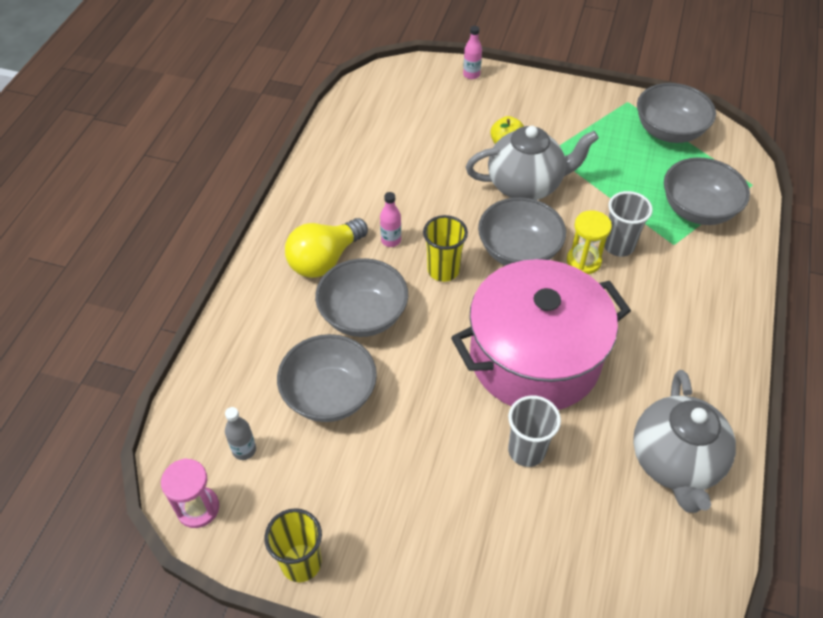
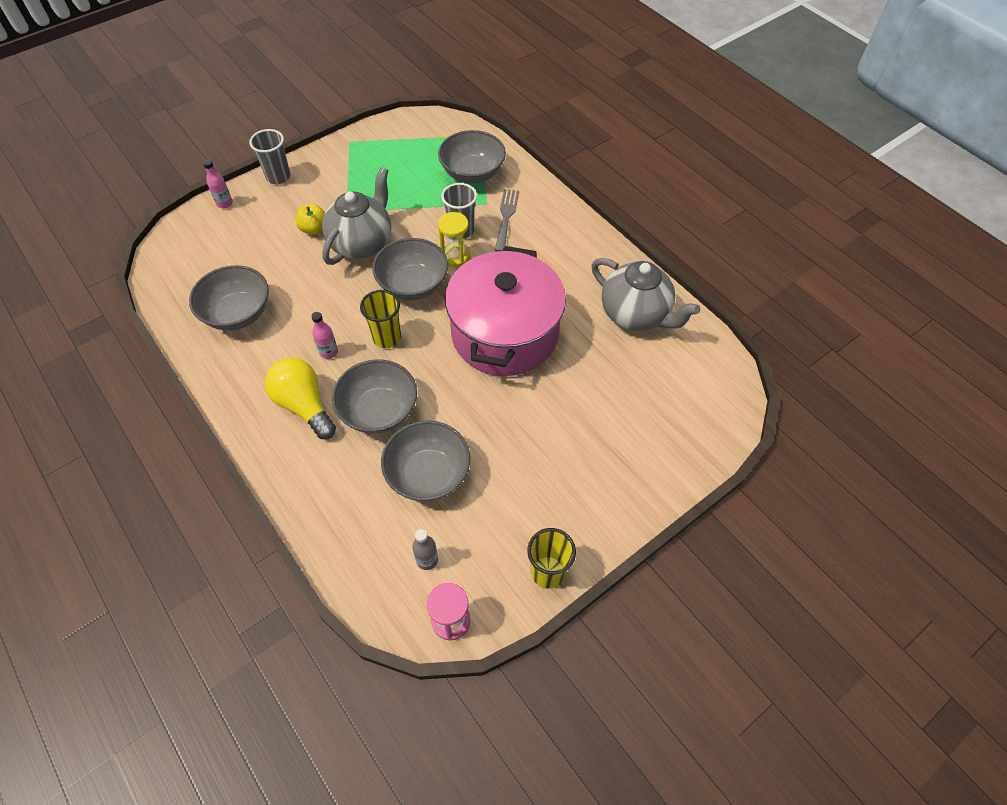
camera: 55 degrees left, 5 degrees up
(325, 260) = (304, 405): yellow light bulb -> yellow light bulb turned 150 degrees clockwise
(526, 451) = (568, 384): grey cup -> grey cup (278, 177)
(669, 131) = (397, 140): grey bowl -> grey bowl (238, 313)
(675, 270) = (506, 217): none -> grey fork

